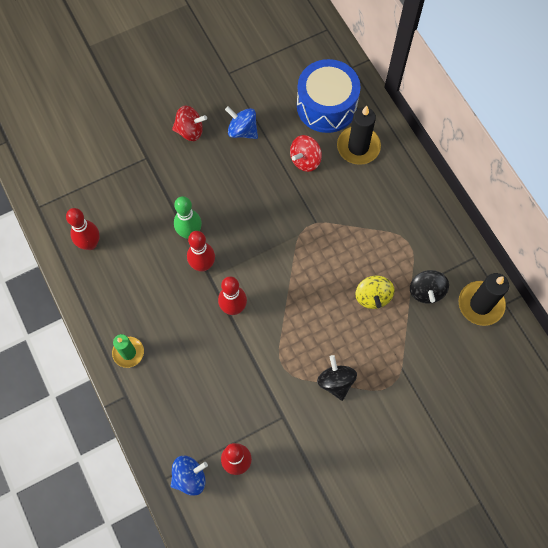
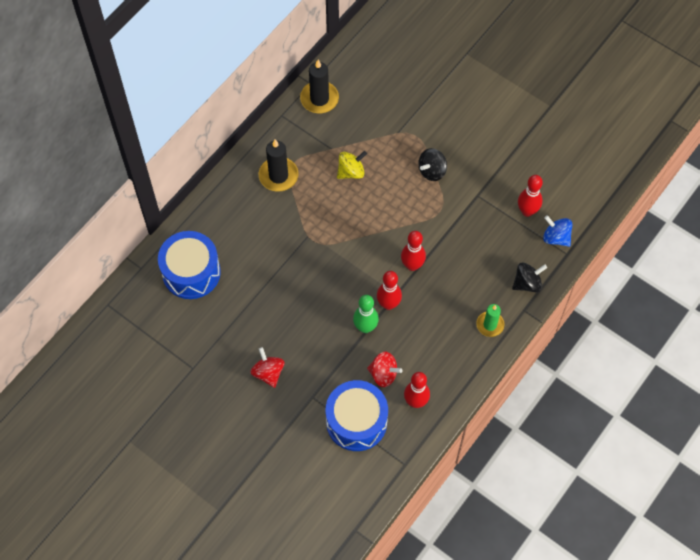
camera: 115 degrees left, 5 degrees down
(101, 184) = (356, 421): none -> blue drum
(242, 130) = (248, 329): blue spinning top -> none
(305, 160) = (253, 267): red spinning top -> red spinning top (383, 374)
(358, 147) = (221, 232): black candle -> black candle (278, 176)
(426, 291) = (327, 137): black spinning top -> black spinning top (527, 283)

